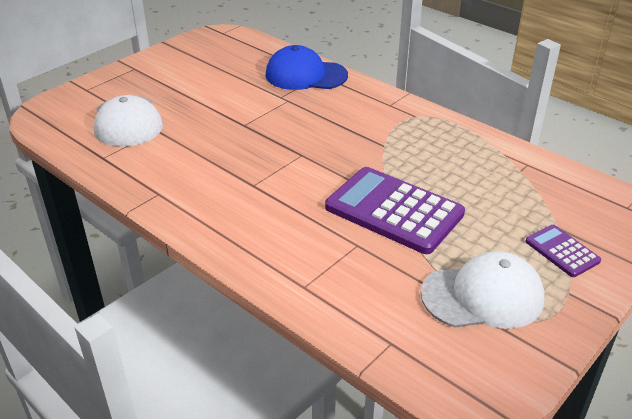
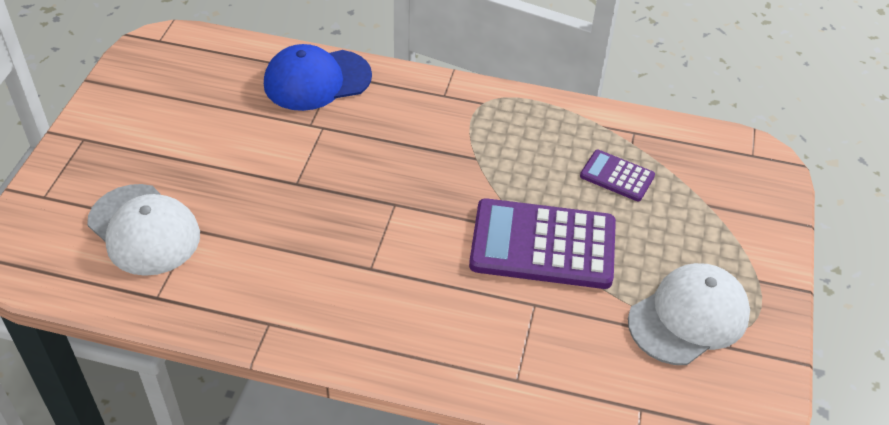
camera: 30 degrees left, 10 degrees up
(562, 251) = (726, 233): purple calculator -> purple calculator (617, 176)

